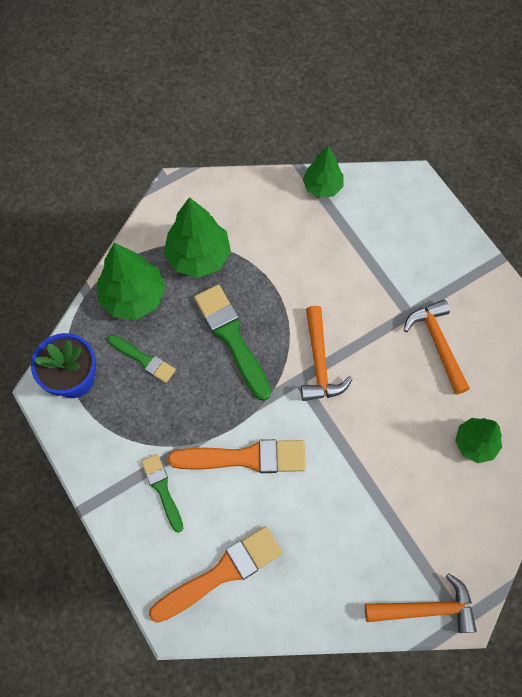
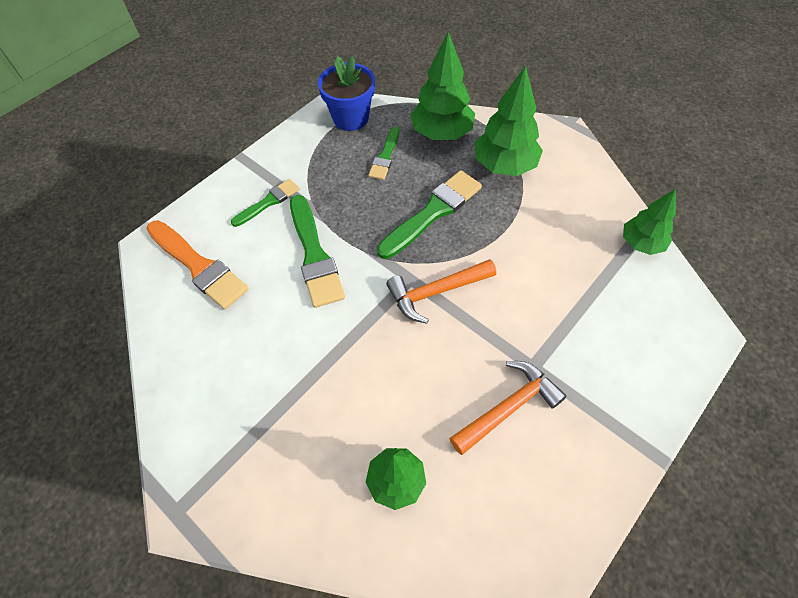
camera: 75 degrees right, 10 degrees down
(245, 457) = (314, 255): orange brush -> green brush
(426, 609) = (185, 468): orange hammer -> none

